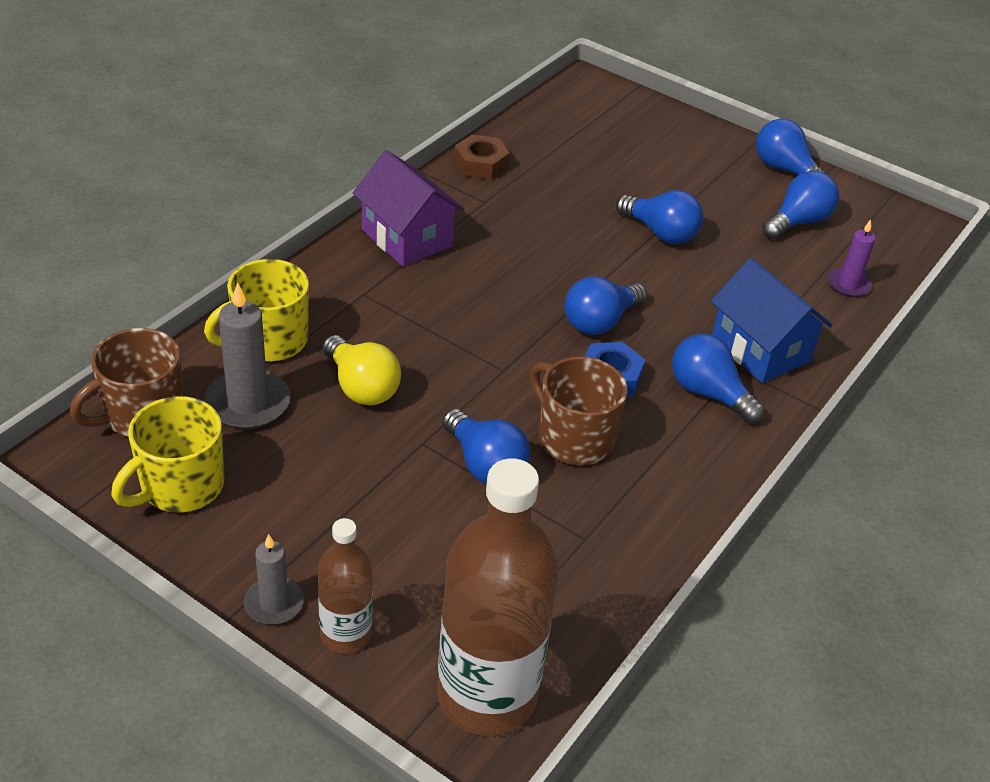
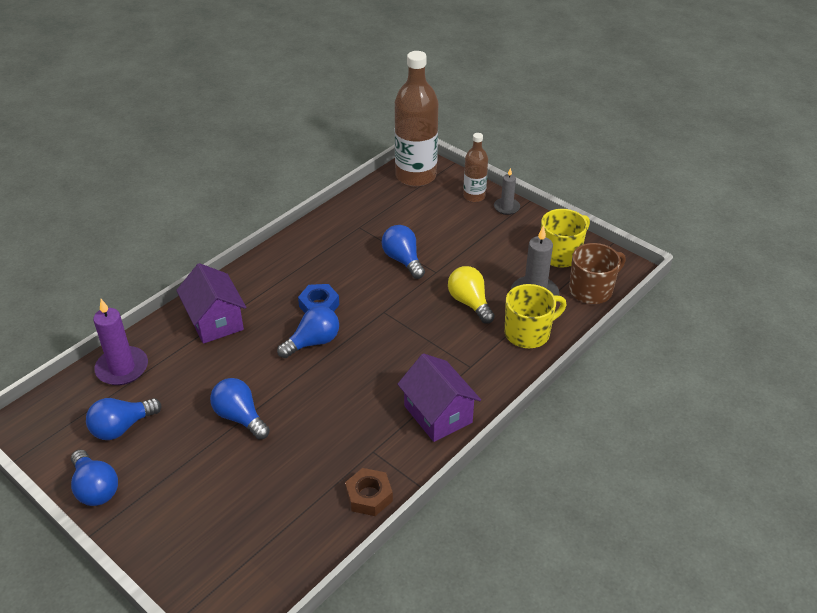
camera: 170 degrees left, 0 degrees up
(573, 438) = (351, 272): brown mug -> none
(708, 393) = (263, 294): blue light bulb -> none
(760, 349) = (215, 321): blue house -> purple house
(848, 285) = (122, 368): purple candle -> purple candle, size x1.65

